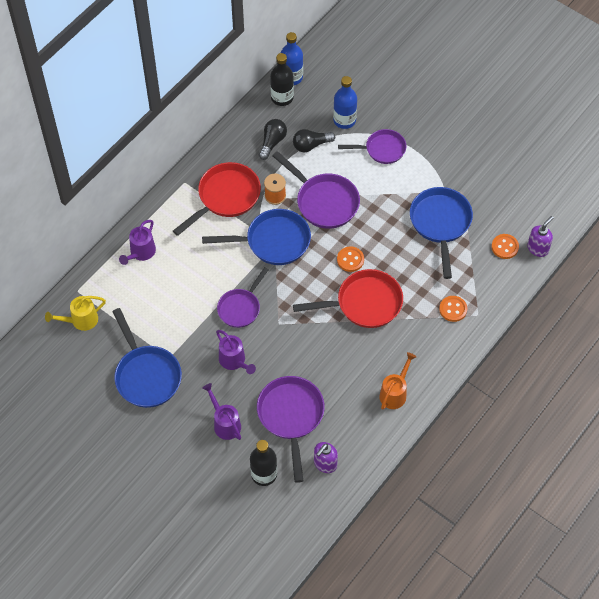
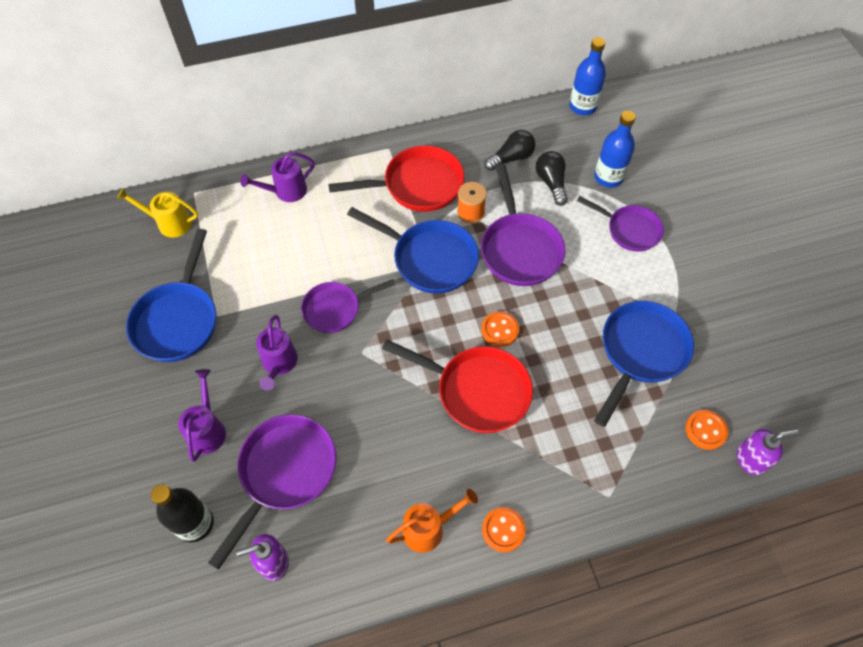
camera: 35 degrees right, 0 degrees up
(282, 98) = (557, 121): black bottle -> none
(311, 145) = (551, 183): black light bulb -> black light bulb turned 60 degrees clockwise
(453, 309) = (581, 468): orange button -> orange button (503, 530)

